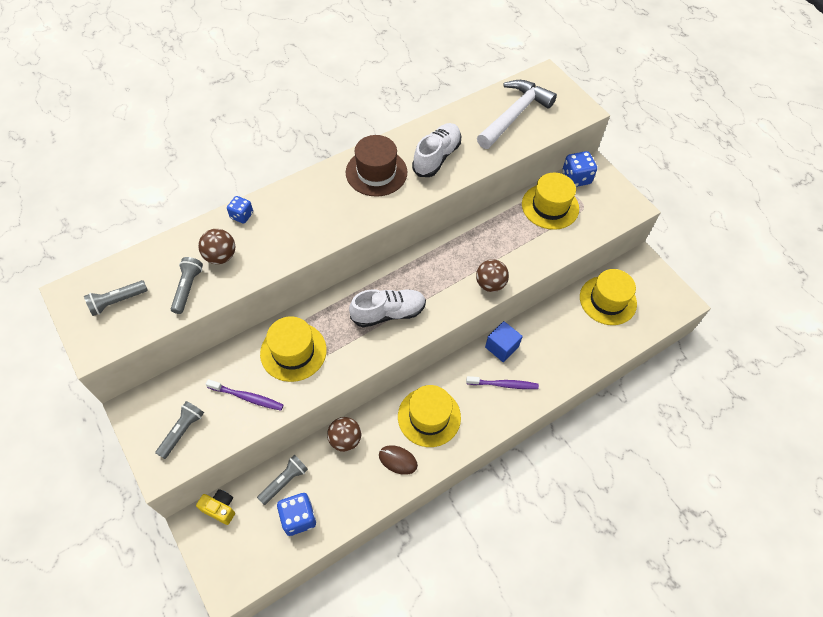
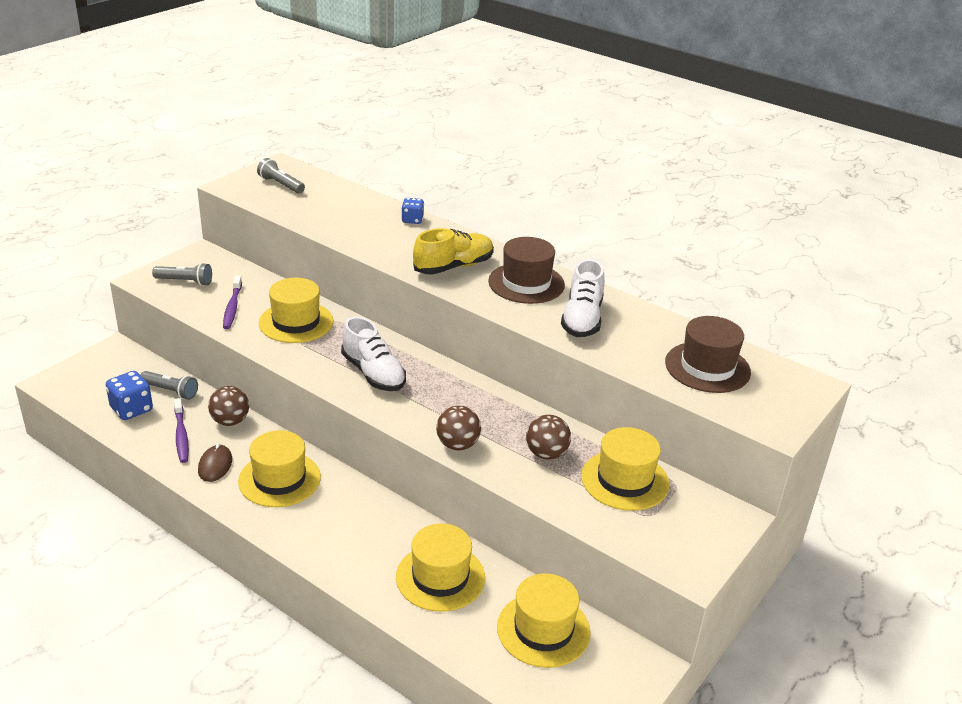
camera: 70 degrees right, 25 degrees down
(188, 288) = (311, 212): grey flashlight -> none
(220, 256) = (356, 219): brown ball -> brown ball (546, 454)
(220, 508) = (133, 359): yellow camera -> none
(333, 210) = (453, 266): none -> yellow shoe
(436, 157) = (582, 319): white shoe -> white shoe turned 90 degrees clockwise
(501, 347) = (406, 526): blue cube -> none
(503, 384) = (349, 537): purple toothbrush -> purple toothbrush (181, 435)
(514, 115) = (707, 367): white hammer -> brown hat
(553, 341) = (440, 577): none -> yellow hat
(576, 178) = (698, 499): blue dice -> none

